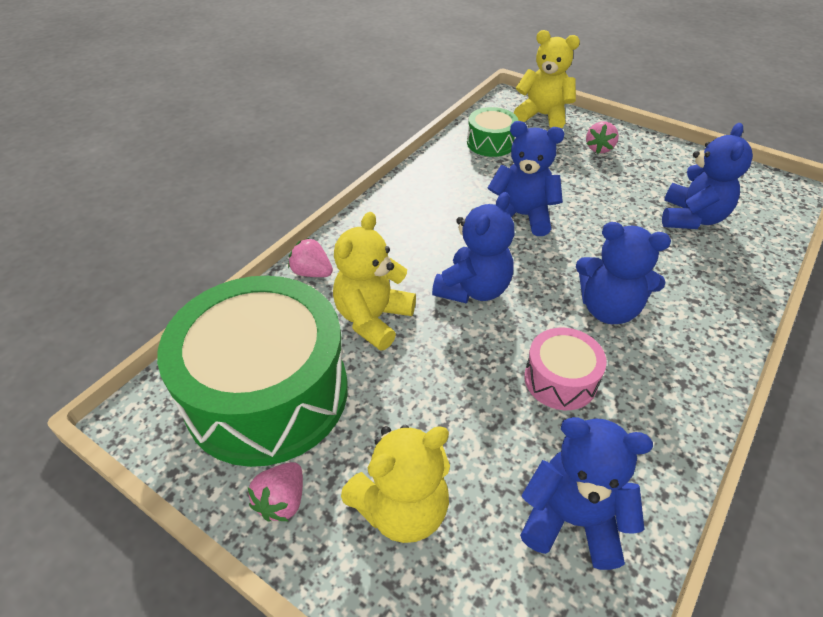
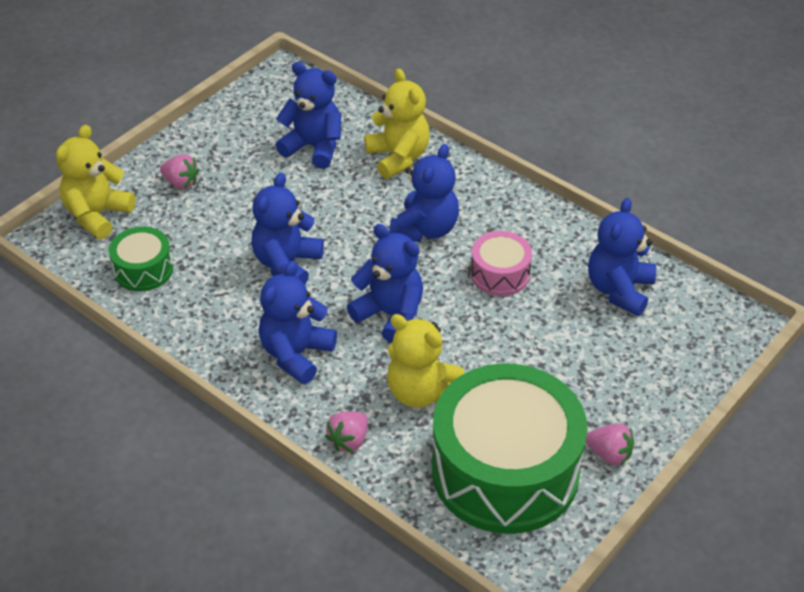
camera: 85 degrees left, 0 degrees up
(402, 508) = (613, 381): yellow teddy bear -> yellow teddy bear (398, 157)
(411, 231) = (296, 354): none -> blue teddy bear

